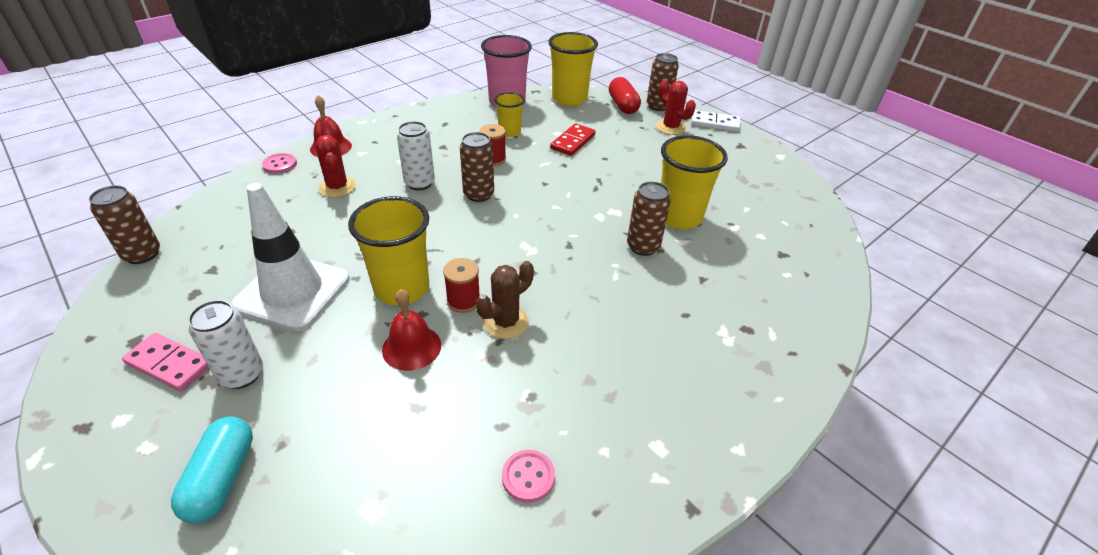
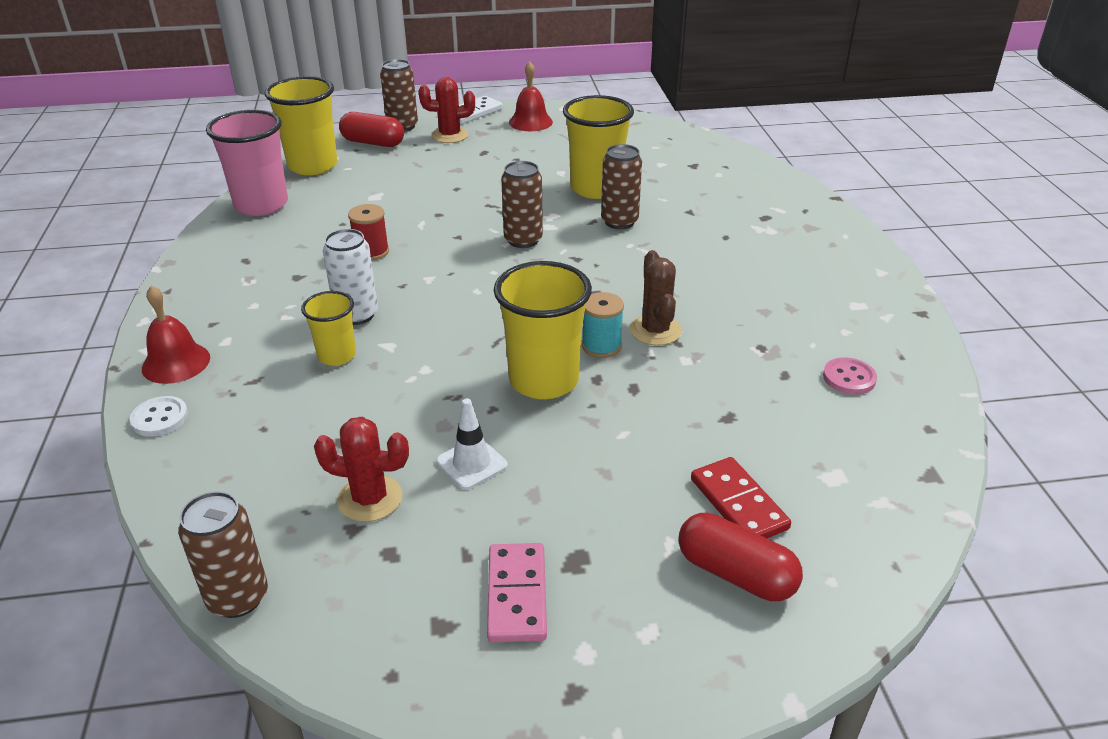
camera: 55 degrees left, 5 degrees down
(169, 364) = (517, 595): pink domino -> pink domino turned 60 degrees counterclockwise
(222, 478) = (736, 573): turquoise capsule -> red capsule
(242, 374) = (586, 533): white can -> none
(280, 164) = (160, 418): pink button -> white button
(292, 292) = (471, 463): white traffic cone -> white traffic cone, size x0.46
(337, 187) = (286, 379): red cactus -> red cactus (370, 499)
(411, 347) = (642, 398): red bell -> red bell (530, 122)
(463, 301) = (601, 346): red spool -> turquoise spool
(478, 194) = (429, 282): brown can -> brown can (523, 240)
(509, 132) = (329, 224): yellow cup -> yellow cup (337, 355)
(572, 142) = (402, 194): red domino -> red domino (738, 504)

